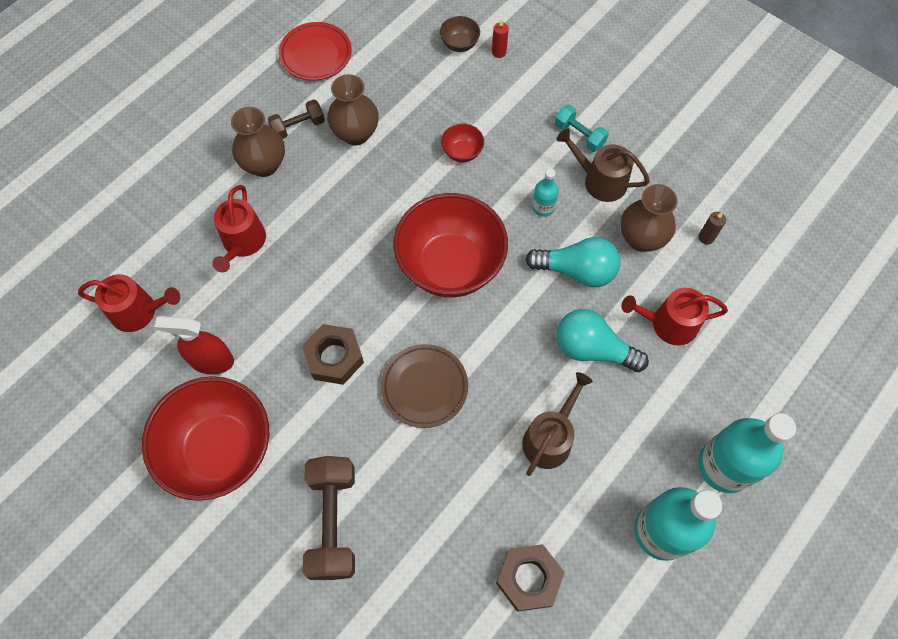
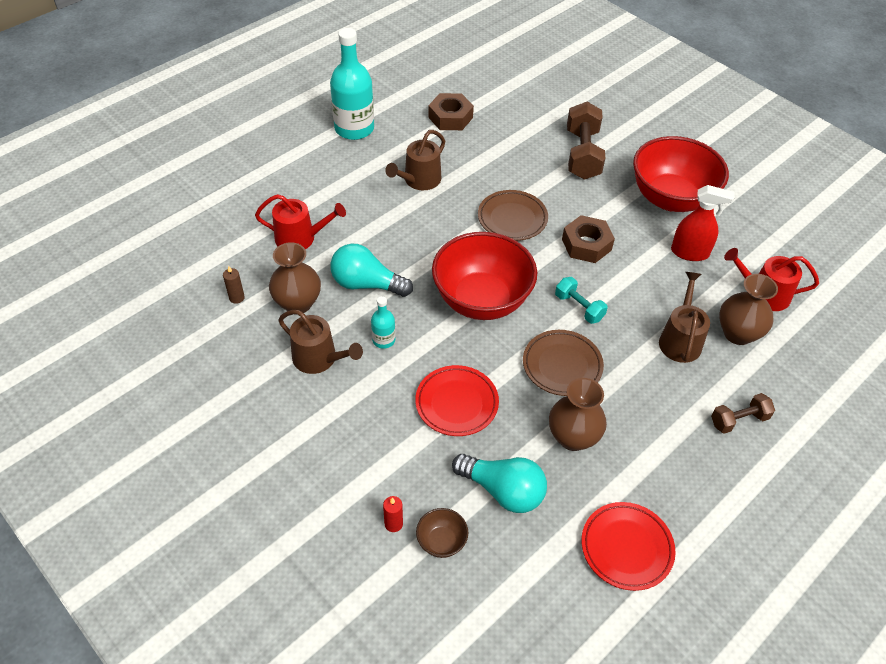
camera: 175 degrees left, 15 degrees down
(243, 243) = (680, 340): red watering can -> brown watering can
(264, 165) = (671, 413): brown vase -> brown vase (738, 333)
(298, 127) = (638, 452): brown dumbbell -> brown dumbbell (739, 420)
(365, 200) = (562, 365): none -> brown plate
(462, 152) = (456, 403): red bowl -> red plate
(579, 135) = (325, 408): turquoise dumbbell -> turquoise dumbbell (579, 307)
(592, 349) = (370, 228): turquoise light bulb -> turquoise light bulb (503, 490)
(725, 466) = (295, 154): turquoise bottle -> none

